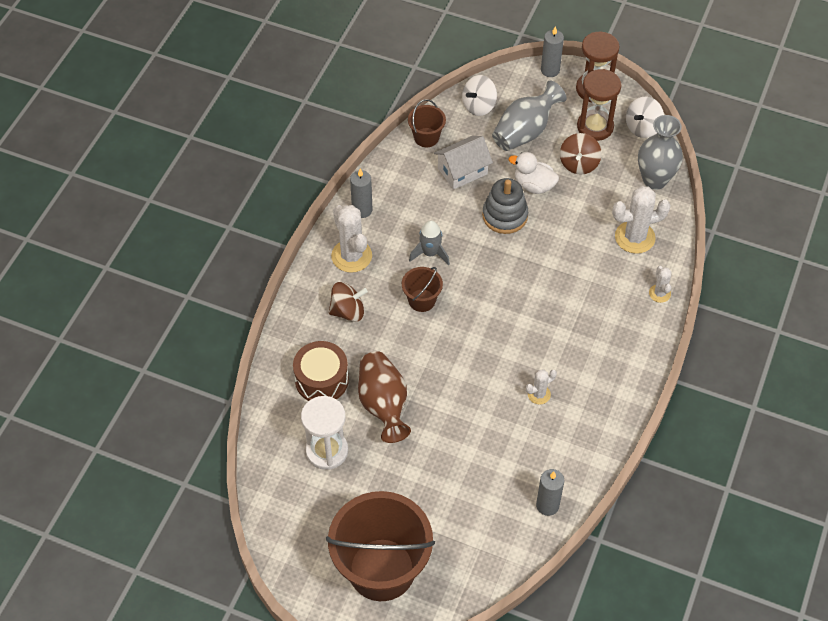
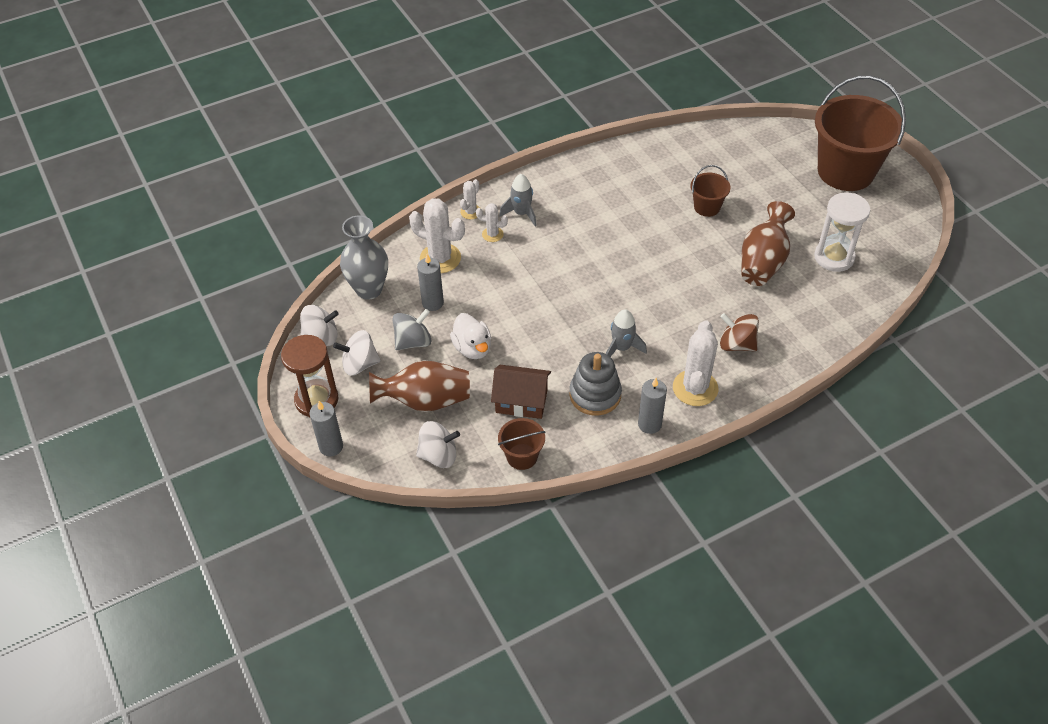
camera: 140 degrees left, 5 degrees down
(321, 380) = (801, 306): brown drum -> none
(422, 300) = (664, 316): brown bucket -> brown bucket (707, 207)
(462, 171) = (521, 401): white house -> brown house
(505, 216) = (525, 339): grey stacking toy -> grey stacking toy (595, 395)
(525, 132) = (425, 401): grey vase -> brown vase
(539, 394) = (635, 203): white cactus -> white cactus (492, 234)
(547, 505) = (695, 144): grey candle -> grey candle (432, 303)
(579, 164) = (413, 341): brown spinning top -> grey spinning top
(595, 127) = (359, 364): brown hourglass -> white spinning top
(619, 320) = (521, 213): none -> grey rocket

